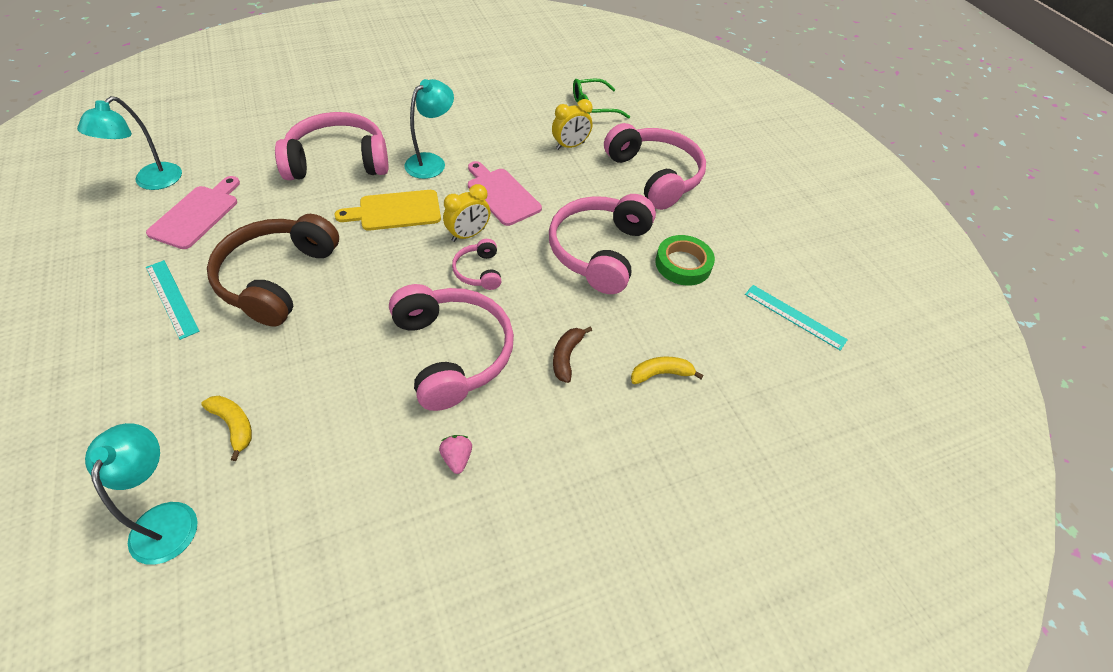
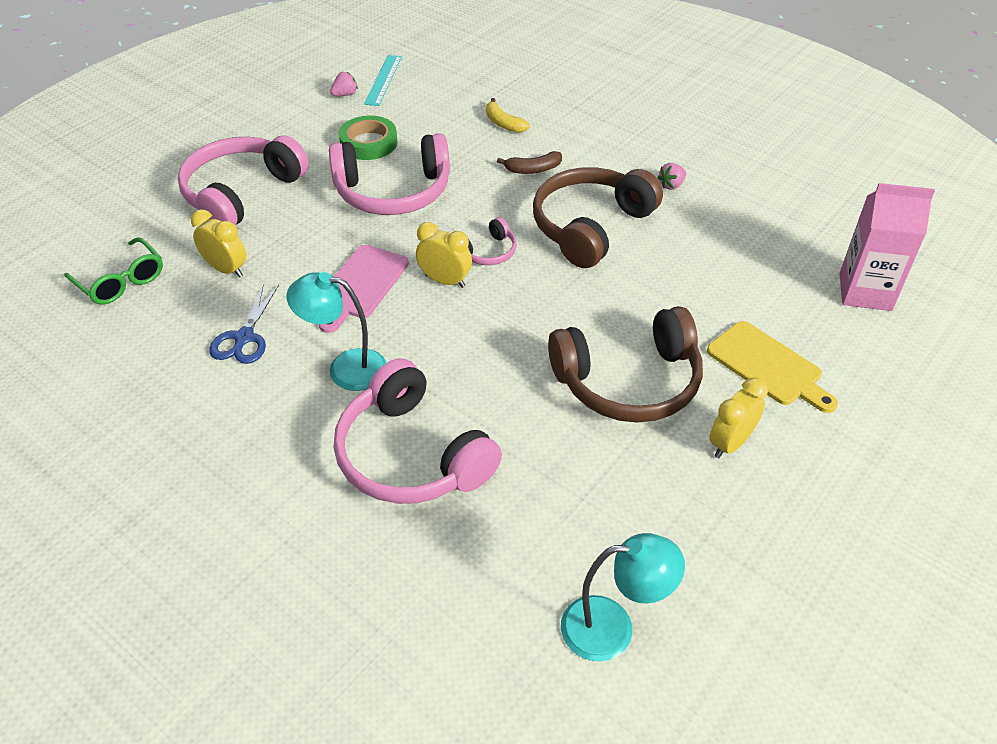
camera: 115 degrees left, 5 degrees down
(167, 518) = (865, 292): turquoise lamp -> pink carton
(171, 298) = (730, 443): turquoise ruler -> yellow clock
(197, 214) = (616, 522): pink cutting board -> none
(234, 425) = (777, 306): yellow banana -> none
(395, 211) = (456, 351): yellow cutting board -> yellow cutting board (768, 366)
(452, 353) = (591, 227): pink headphones -> brown headphones
(497, 134) = (244, 337): none -> blue scissors
(777, 279) = (345, 94): none -> pink strawberry

